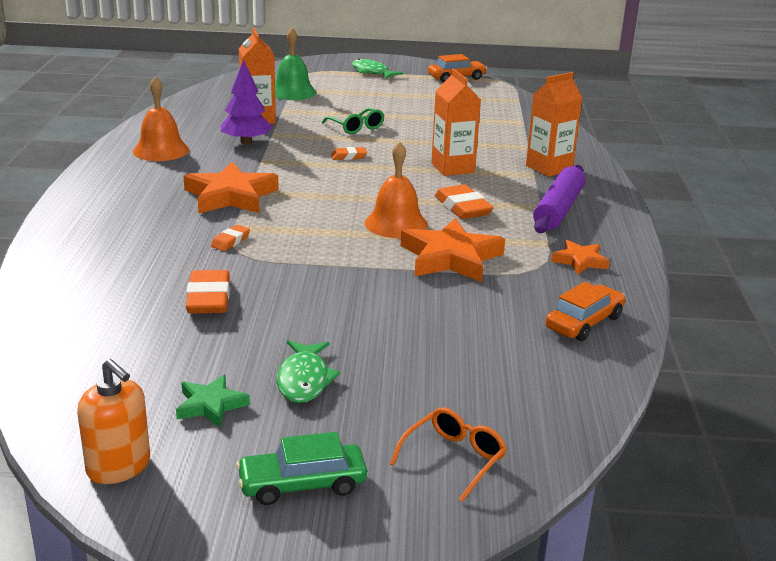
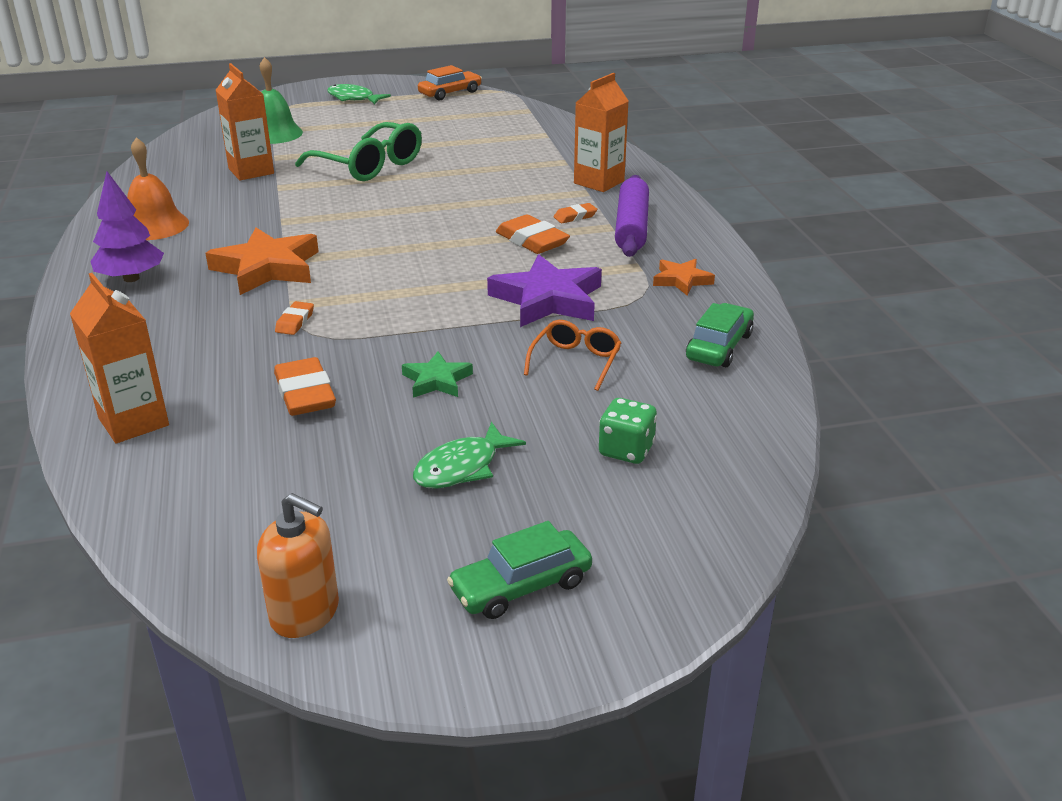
camera: 15 degrees left, 5 degrees up
(210, 405) = (373, 518): green star -> green star (437, 380)
(246, 142) = (251, 201): purple tree -> purple tree (131, 278)
(304, 380) = (462, 467): green fish -> green fish turned 60 degrees clockwise
(348, 156) = (378, 201): orange eraser -> orange eraser (575, 216)
(356, 127) = (369, 165): green glasses -> green glasses, size x1.76
(396, 224) = (470, 270): orange bell -> none
(451, 258) = (548, 299): orange star -> purple star
(452, 393) = (626, 450): none -> green dice
(453, 168) = (498, 197): orange carton -> orange carton (133, 422)
(453, 459) = (664, 522): orange glasses -> orange glasses (575, 362)
(584, 322) = (719, 346): orange car -> green car

